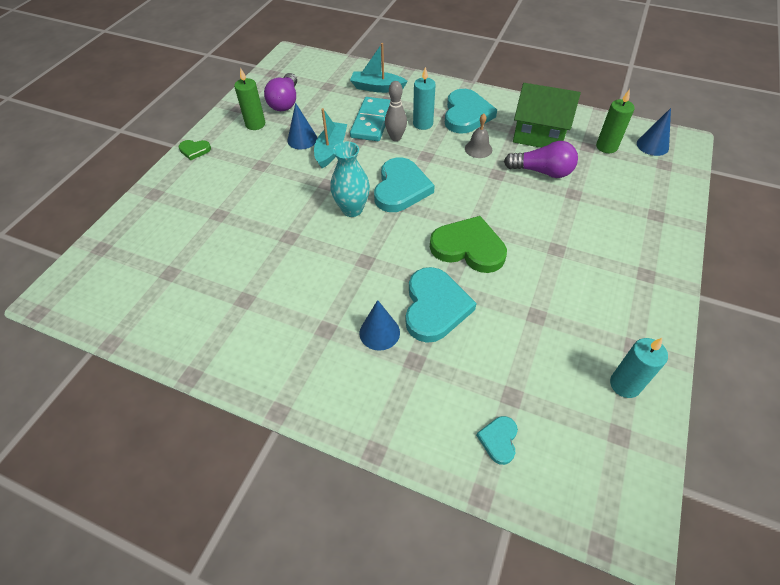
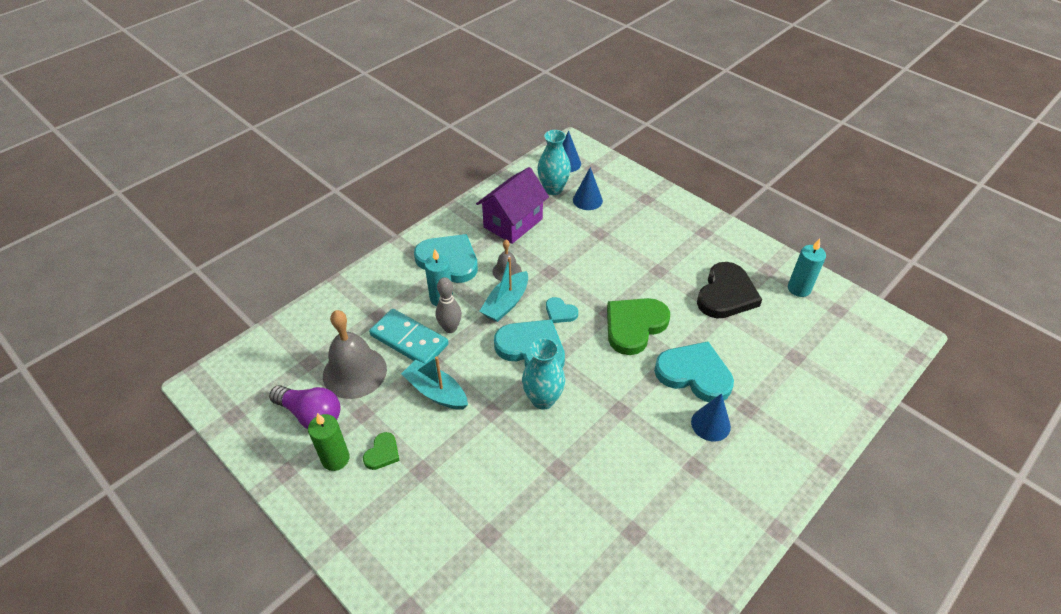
camera: 70 degrees left, 5 degrees down
(194, 150) = (345, 543): green heart -> green heart (382, 453)
(302, 139) = (399, 415): blue cone -> blue cone (587, 200)
(329, 107) = (354, 372): none -> grey bell
(377, 88) = (349, 316): turquoise boat -> turquoise boat (506, 303)
(499, 440) = (831, 379): turquoise heart -> turquoise heart (560, 312)
(539, 135) = (513, 223): green house -> purple house
(542, 171) = (562, 241): purple light bulb -> none
(563, 313) = (726, 294): none -> black heart
(606, 147) = (553, 189): green candle -> turquoise vase

